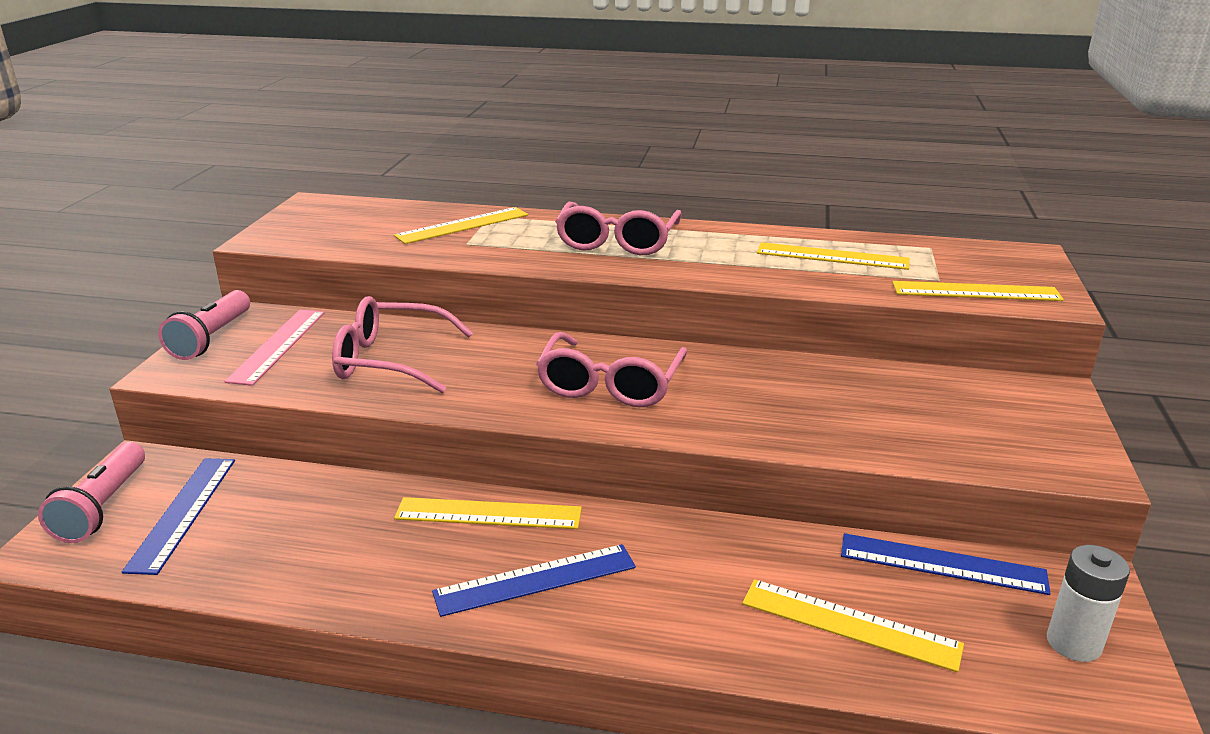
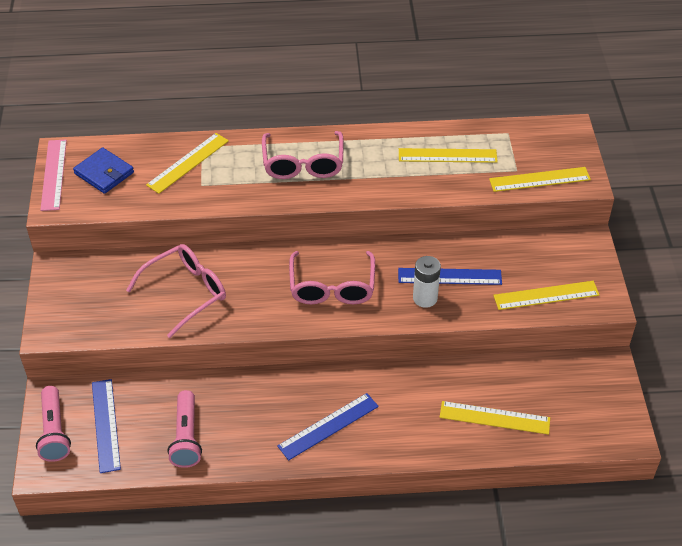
camera: 15 degrees left, 20 degrees up
(211, 338) = (55, 295): pink flashlight -> pink flashlight (186, 437)
(278, 345) = (104, 293): pink ruler -> pink ruler (54, 174)
(349, 222) = (104, 173): none -> blue wallet
(390, 360) = (186, 292): pink glasses -> pink glasses turned 150 degrees clockwise
(488, 514) = (284, 387): yellow ruler -> yellow ruler (546, 295)
(942, 564) = (535, 369): blue ruler -> blue ruler (449, 276)
(1073, 643) = (601, 405): white battery -> white battery (425, 298)

